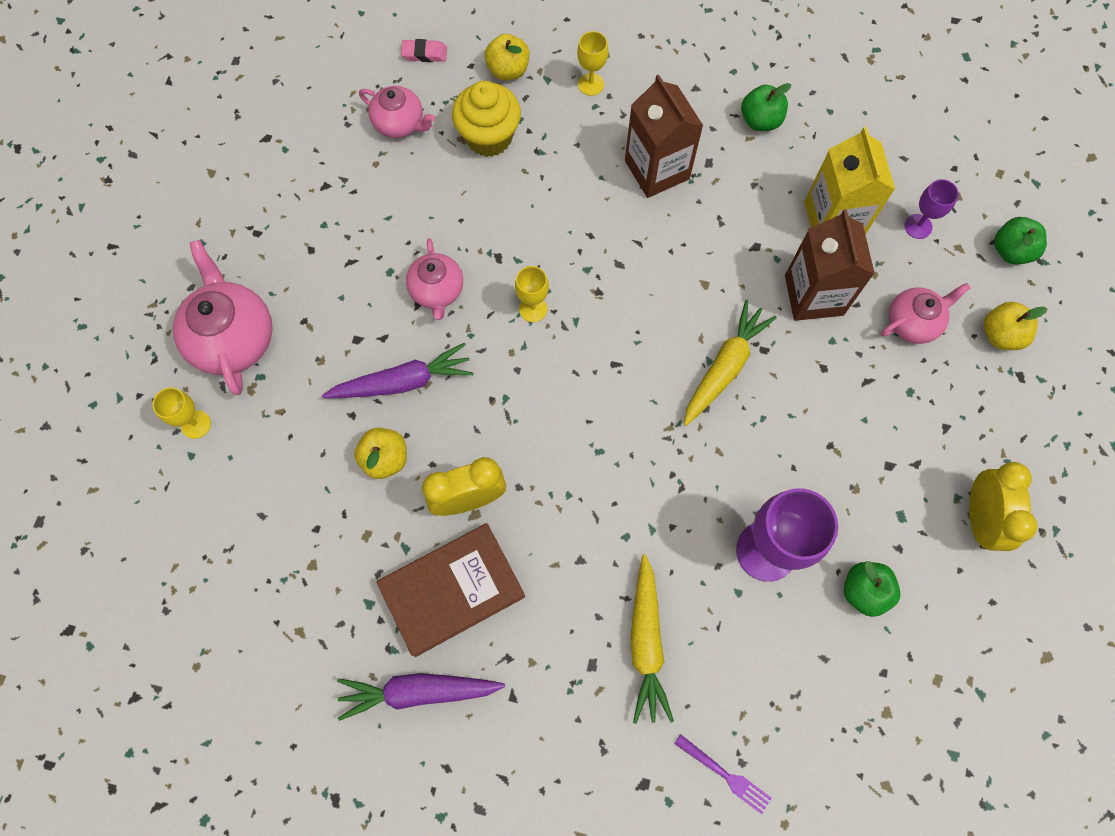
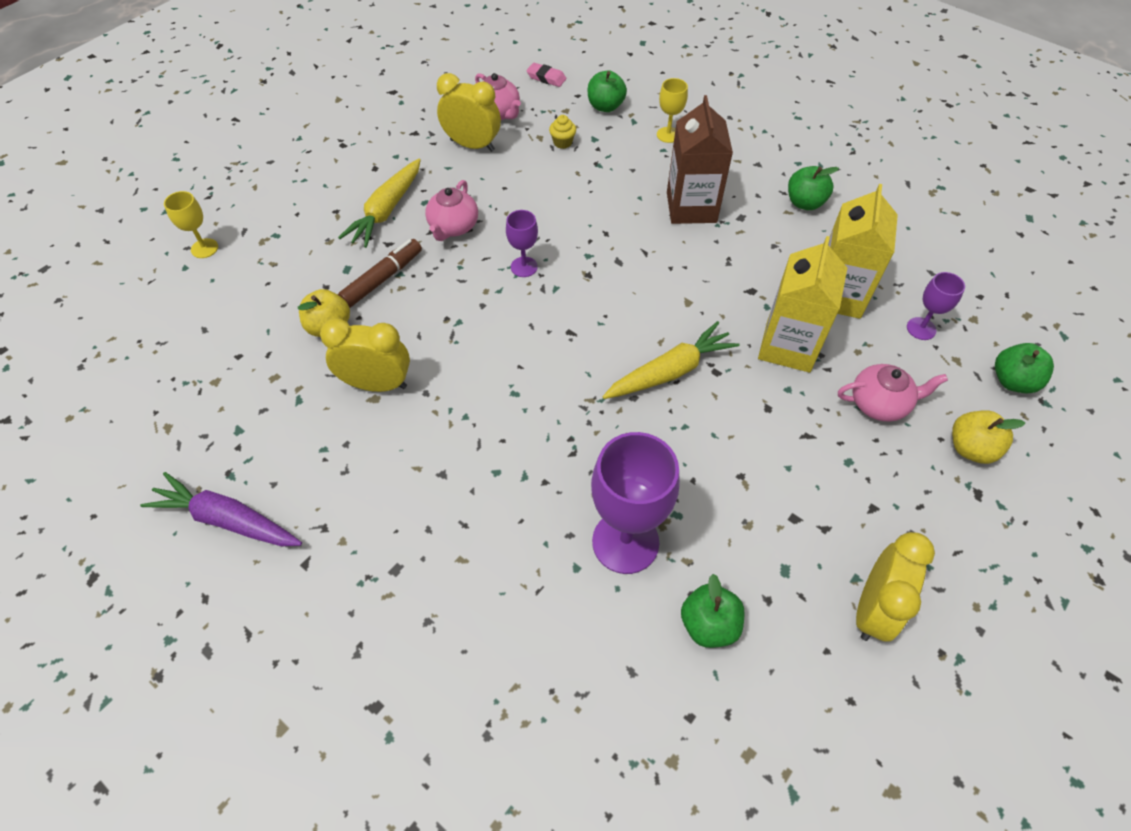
camera: 25 degrees right, 15 degrees down
(233, 338) = (275, 203): pink teapot -> none
(397, 178) = (472, 145): none -> yellow clock
(403, 382) = (382, 279): purple carrot -> brown marker
(452, 590) = (314, 450): brown book -> none
(489, 137) = (562, 142): yellow cupcake -> yellow cupcake, size x0.45
(508, 70) = (605, 106): yellow apple -> green apple
(533, 309) = (524, 267): yellow goblet -> purple goblet
(646, 643) = (459, 573): yellow carrot -> yellow carrot (386, 211)
(726, 775) = (462, 740): purple fork -> none
(814, 295) = (788, 346): brown carton -> yellow carton

